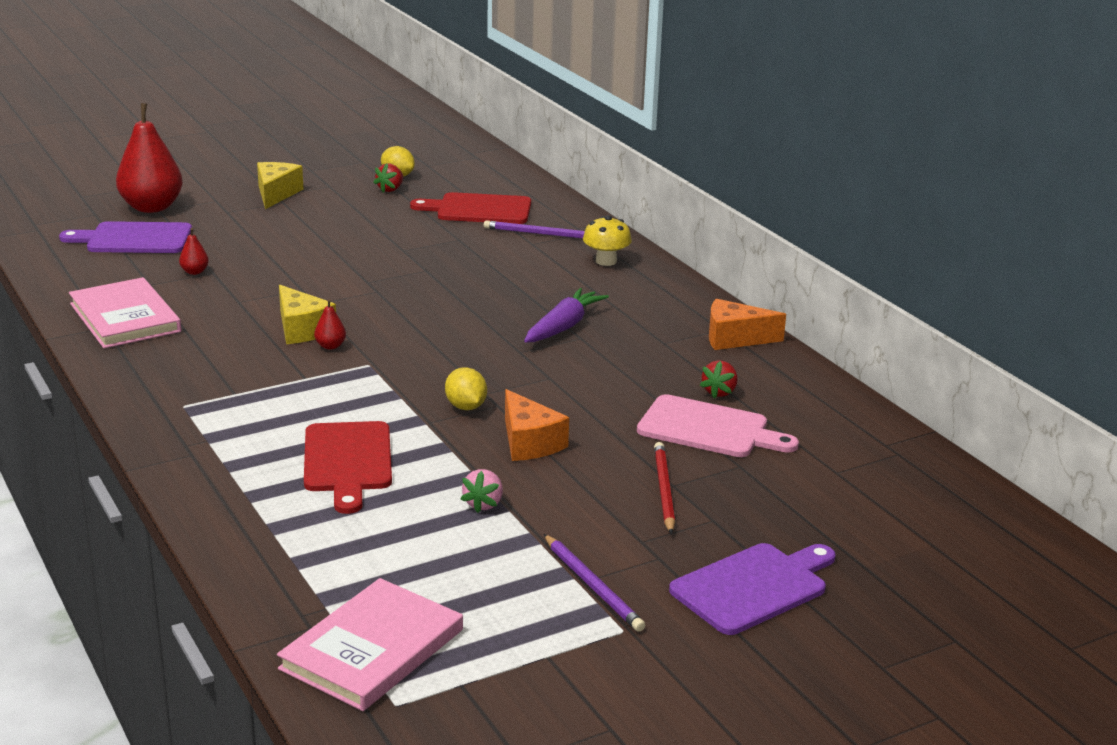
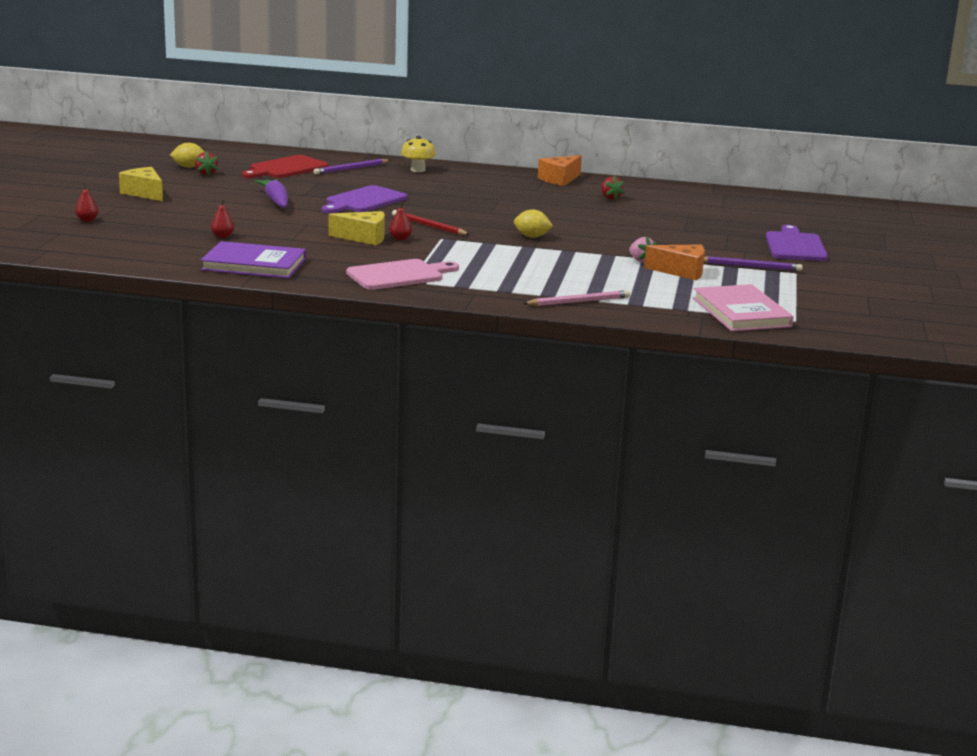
camera: 50 degrees left, 5 degrees down
(125, 318) = (254, 264): pink book -> purple book
(134, 239) = (131, 235): purple cutting board -> purple cutting board (364, 201)
(152, 207) = (87, 220): red pear -> red pear, size x0.41
(252, 523) = (578, 301): none -> pink pencil
(347, 461) = (546, 270): red cutting board -> none
(529, 442) = (594, 238): orange cheese -> orange cheese (681, 272)
(563, 327) = (479, 198): purple carrot -> purple carrot (276, 201)
(664, 490) = (686, 233): red pencil -> red pencil (429, 226)
(708, 429) = (642, 210): pink cutting board -> pink cutting board (399, 275)

